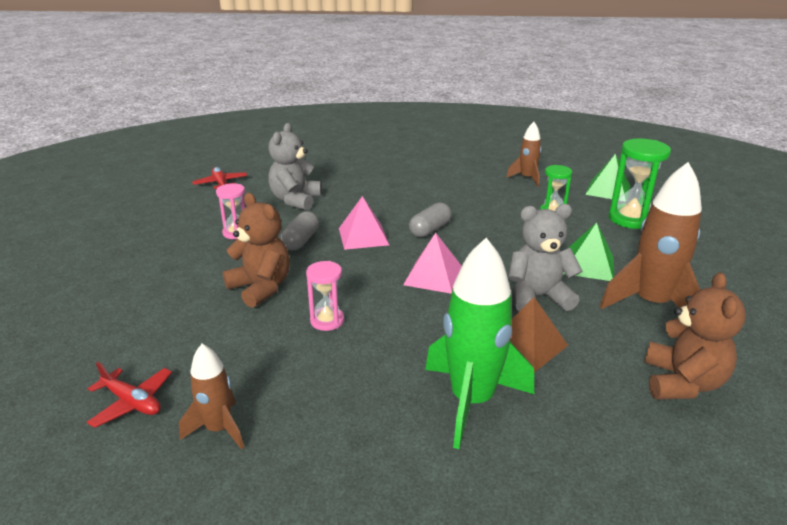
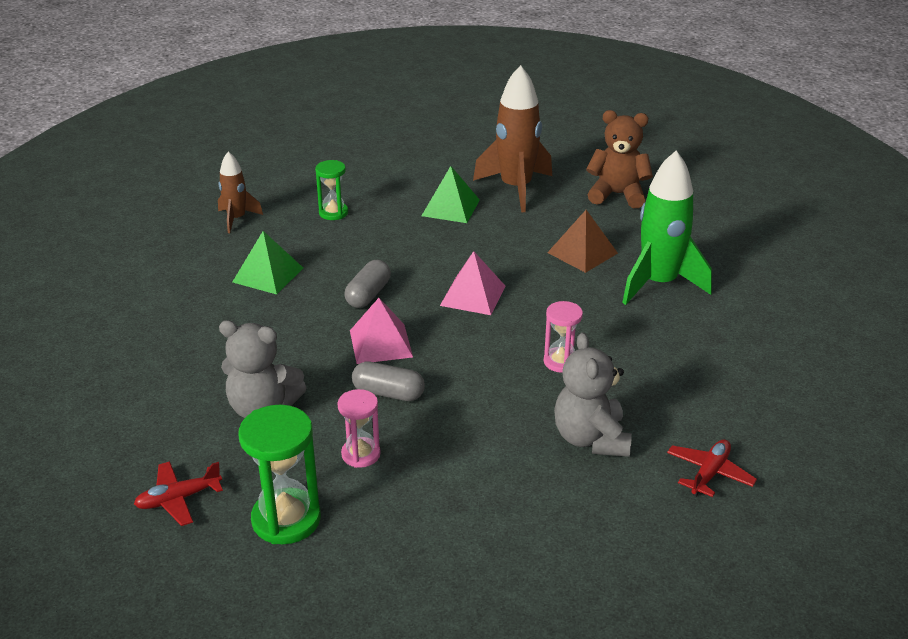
camera: 90 degrees left, 5 degrees up
(219, 429) = (727, 412): brown rocket -> none
(261, 288) = (502, 414): brown teddy bear -> none
(430, 230) = (368, 295): grey capsule -> grey capsule turned 75 degrees clockwise
(538, 297) = (508, 240): grey teddy bear -> grey teddy bear (591, 439)
(608, 190) = (284, 173): green pyramid -> green pyramid (268, 274)
(630, 219) = (357, 172): green hourglass -> green hourglass (286, 519)

